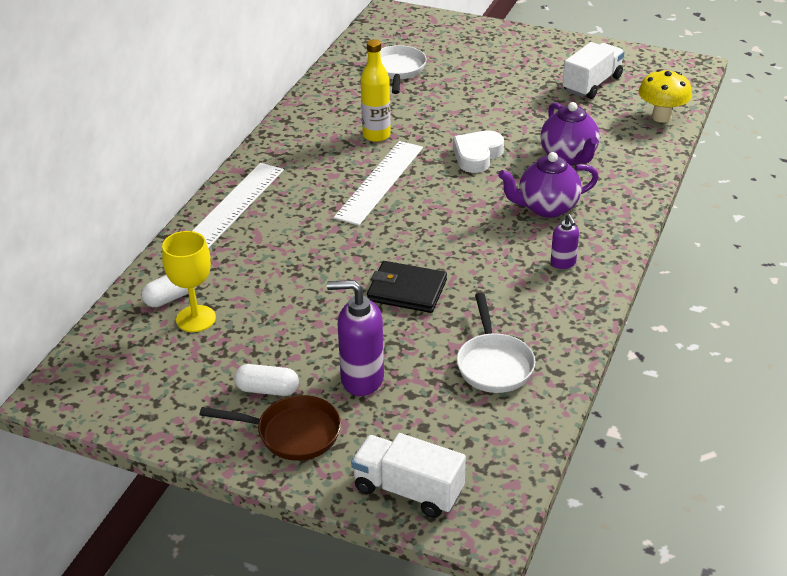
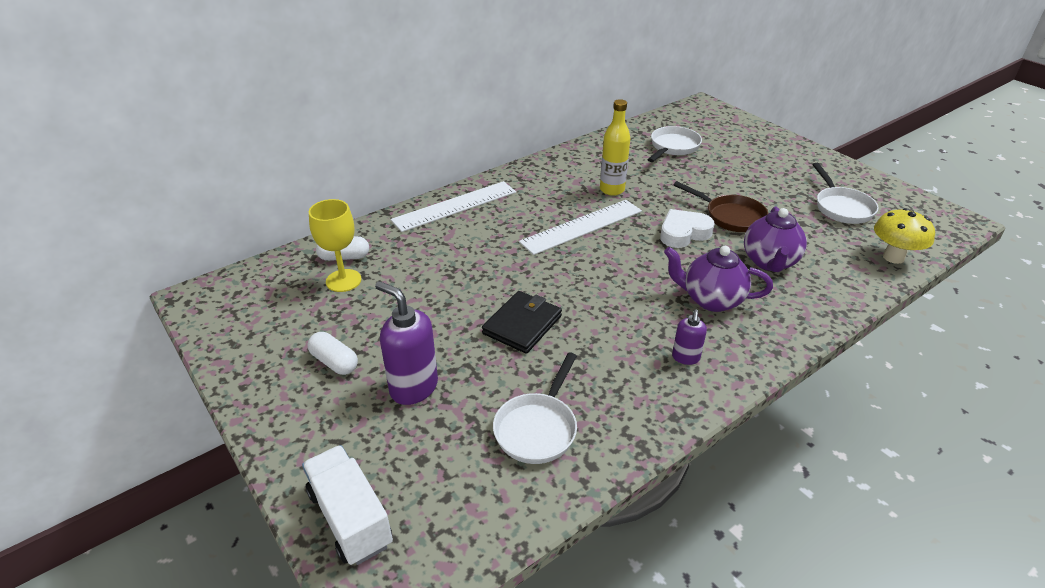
camera: 30 degrees right, 0 degrees up
(292, 433) = (314, 410): brown pan -> brown pan (730, 216)
(406, 290) = (522, 324): black wallet -> black wallet turned 75 degrees clockwise
(592, 84) = (841, 207): white truck -> white pan

